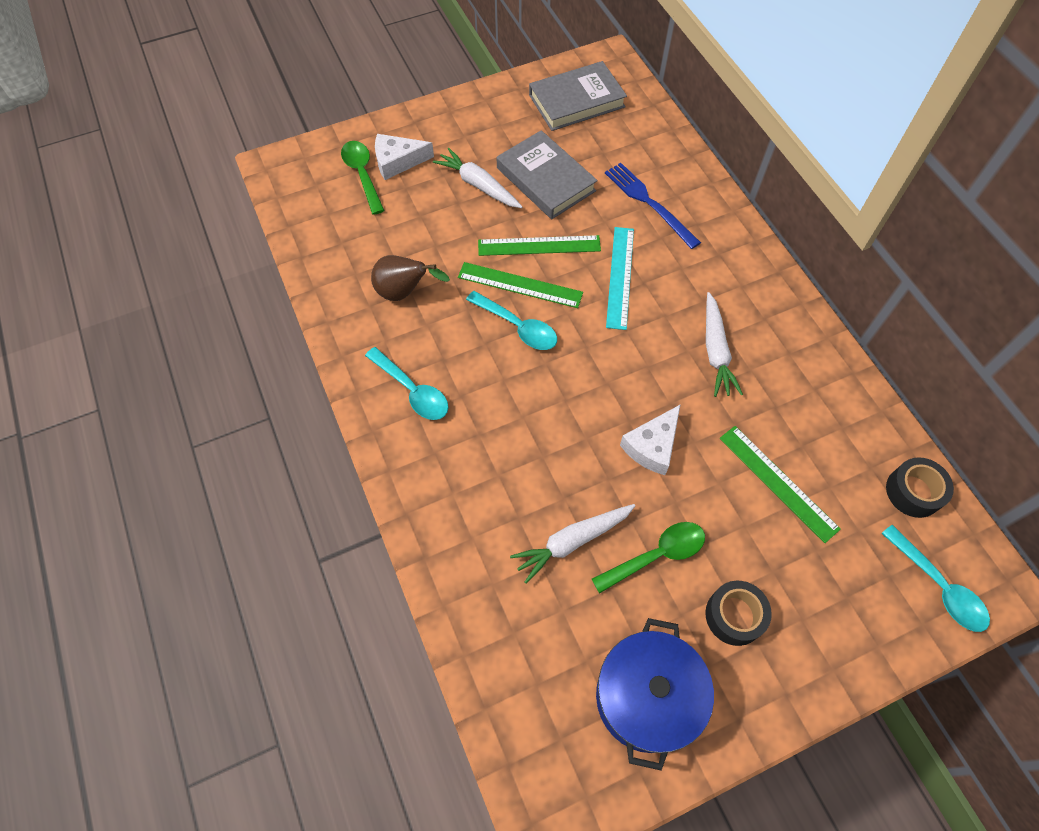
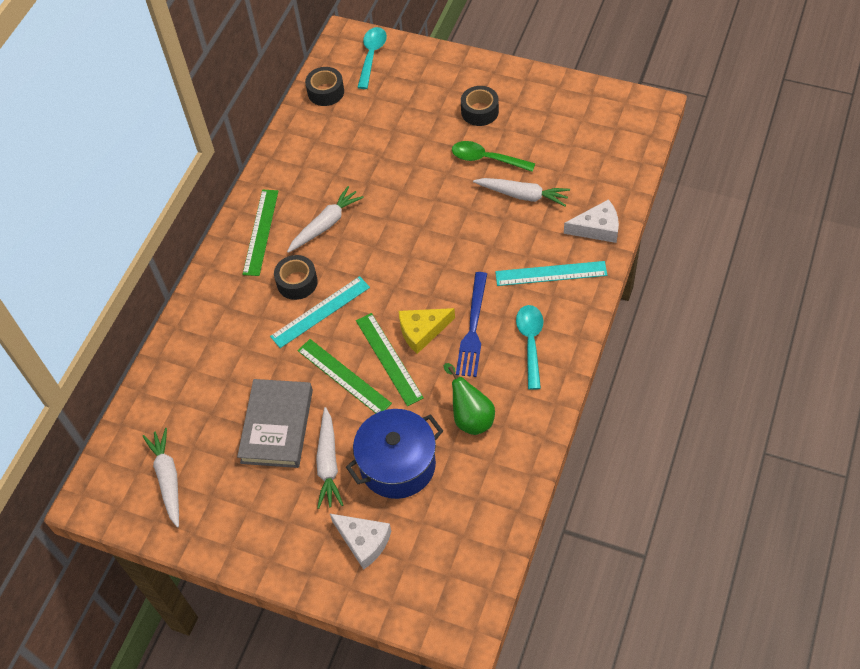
camera: 130 degrees left, 5 degrees down
(362, 175) = (403, 552): green spoon -> none
(404, 292) = (470, 417): brown pear -> green pear
(457, 474) = (551, 273): none -> turquoise ruler
(518, 327) = (422, 331): turquoise spoon -> yellow cheese
(576, 101) = (168, 479): grey book -> white carrot
(646, 697) = (558, 114): blue pot -> blue pot (397, 465)
(649, 203) = (235, 347): blue fork -> blue fork (473, 328)
(652, 446) = (426, 206): white cheese -> white cheese (597, 228)
(670, 284) = (297, 282): none -> black tape
(777, 482) = (384, 143): green ruler -> green ruler (261, 232)

